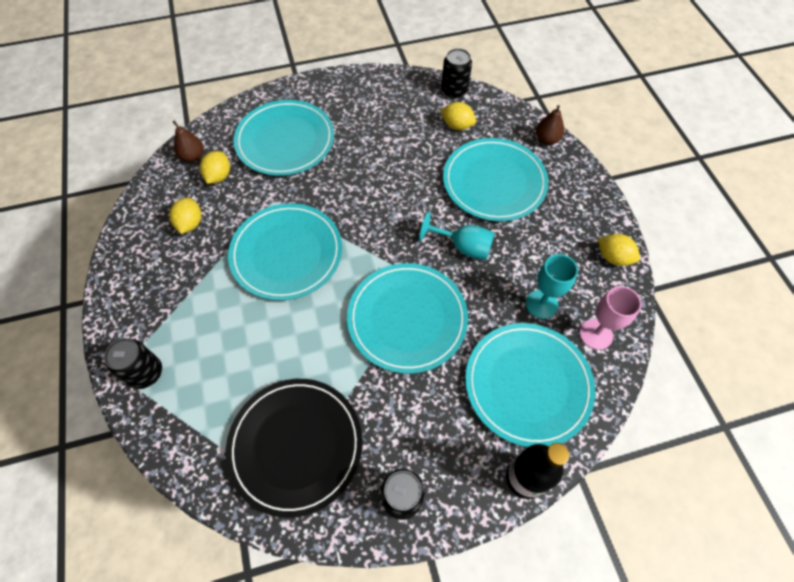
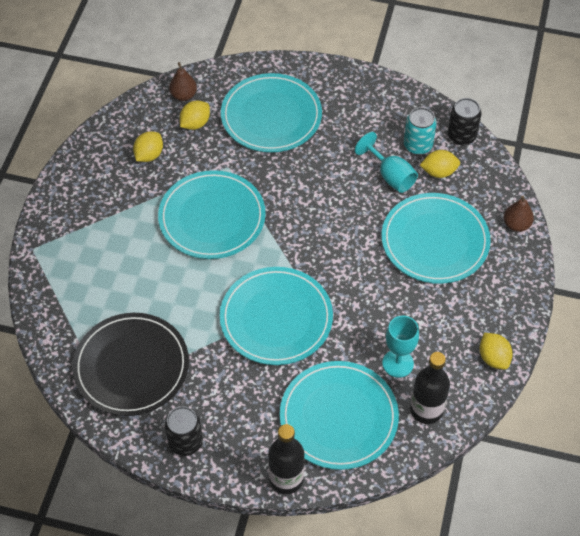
camera: 30 degrees right, 5 degrees down
(146, 373) = (53, 259): black can -> none
(425, 112) = (418, 145): none -> turquoise can
(457, 126) = (439, 172): yellow lemon -> yellow lemon turned 60 degrees counterclockwise
(463, 247) = (364, 284): turquoise goblet -> turquoise goblet (390, 176)
(596, 334) = (426, 410): pink goblet -> black bottle

